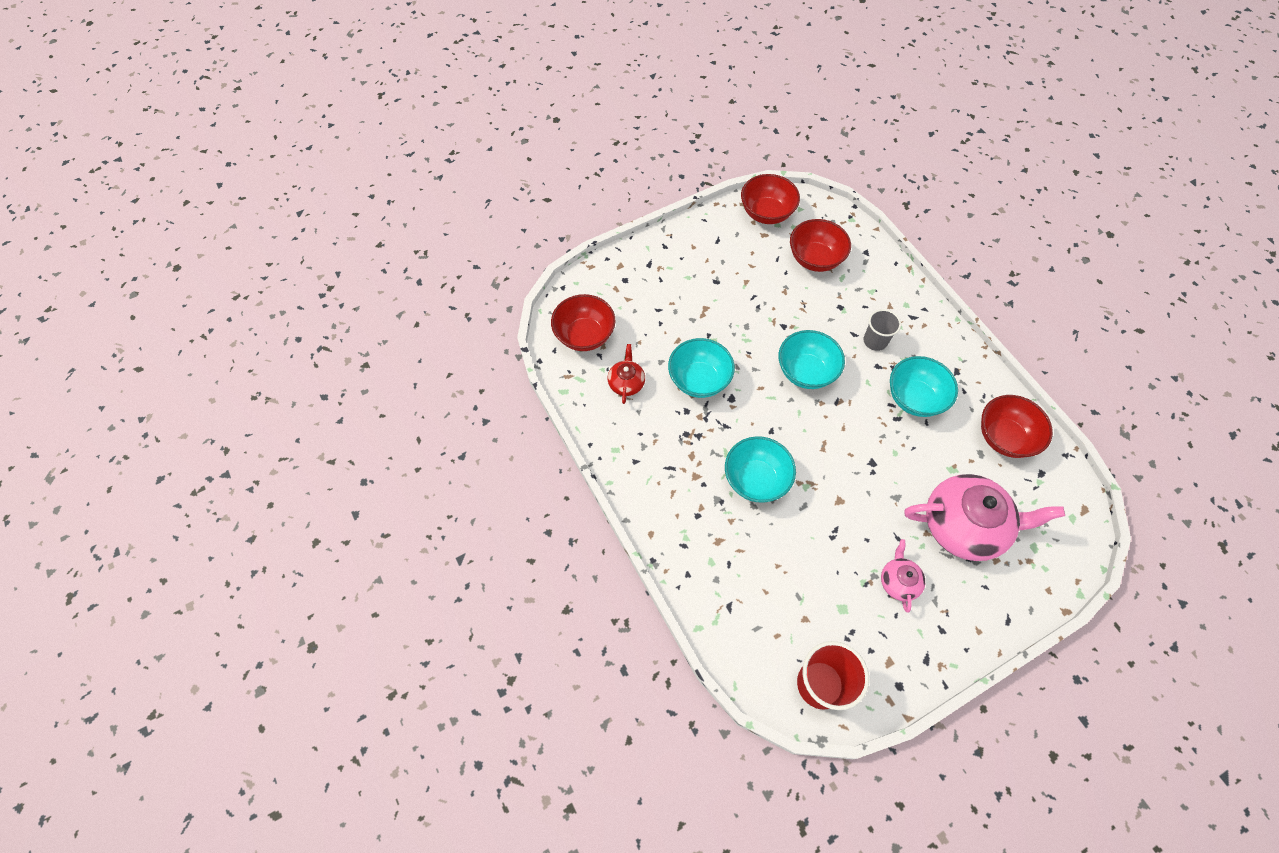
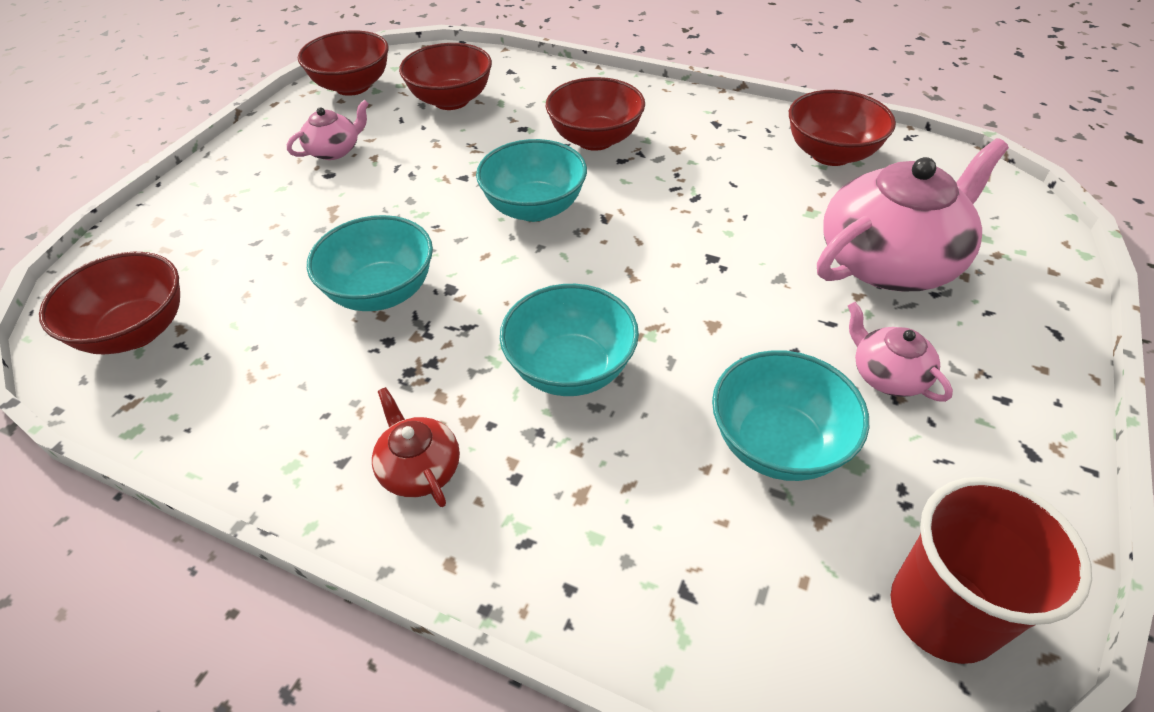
camera: 35 degrees left, 15 degrees down
(626, 383) = (254, 357): red teapot -> red teapot (419, 468)
(728, 264) = (334, 150): none -> pink teapot
(875, 341) = (595, 139): grey cup -> red bowl
(914, 398) = (695, 168): turquoise bowl -> turquoise bowl (777, 444)

